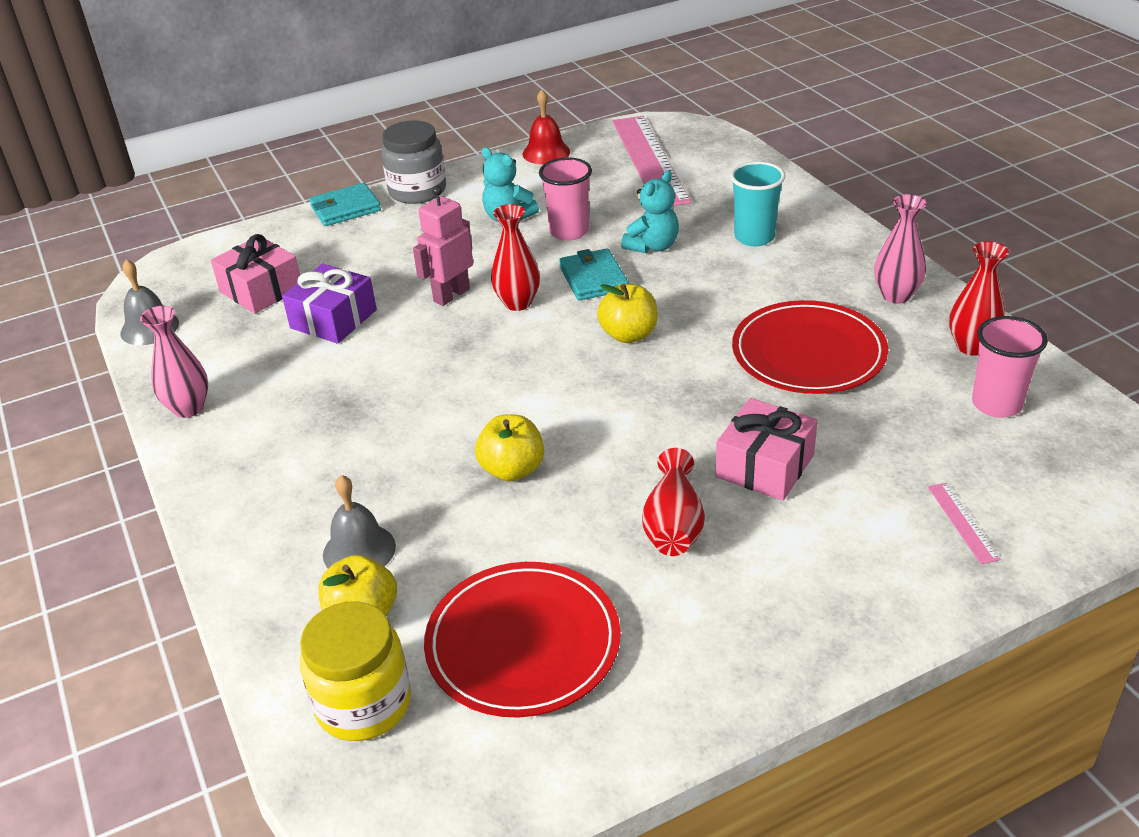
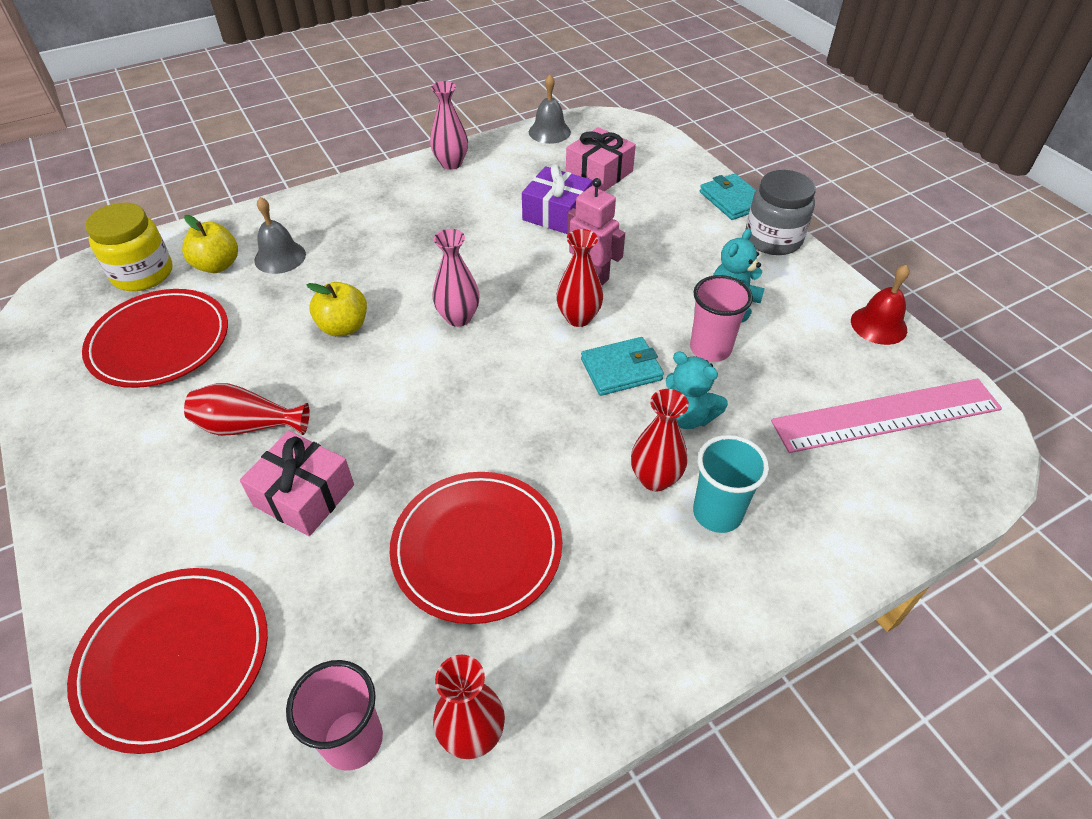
camera: 85 degrees right, 10 degrees up
(629, 335) = (522, 397): yellow apple -> none
(723, 264) = (655, 478): none -> red vase
(896, 295) = (589, 659): pink vase -> pink vase (458, 317)
(962, 522) = (174, 658): pink ruler -> red plate

